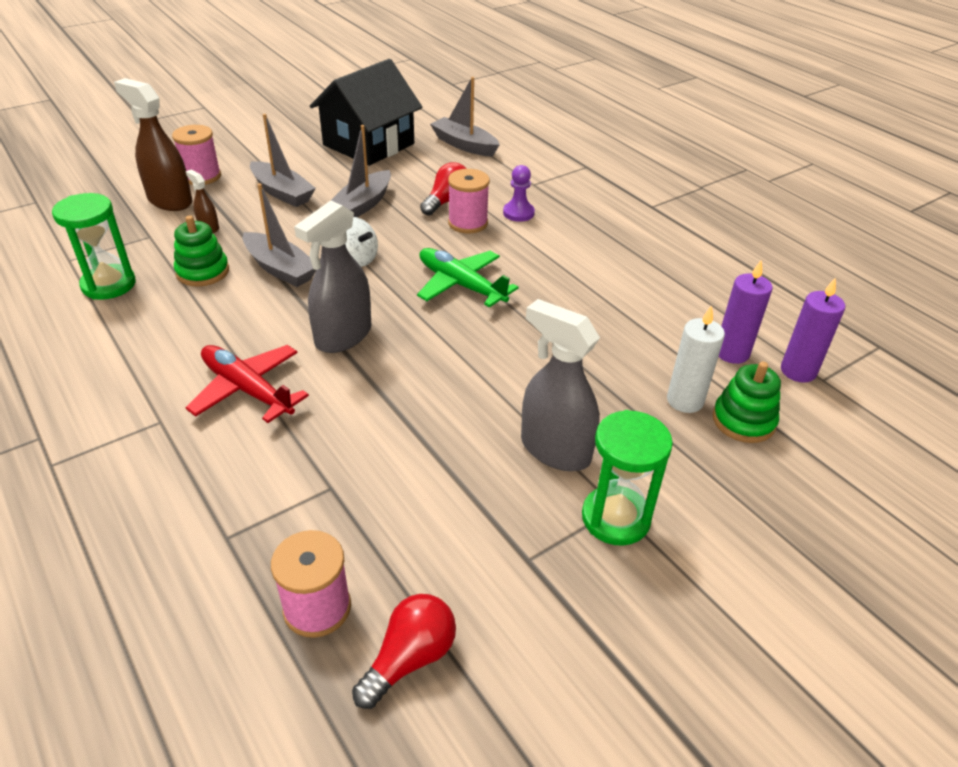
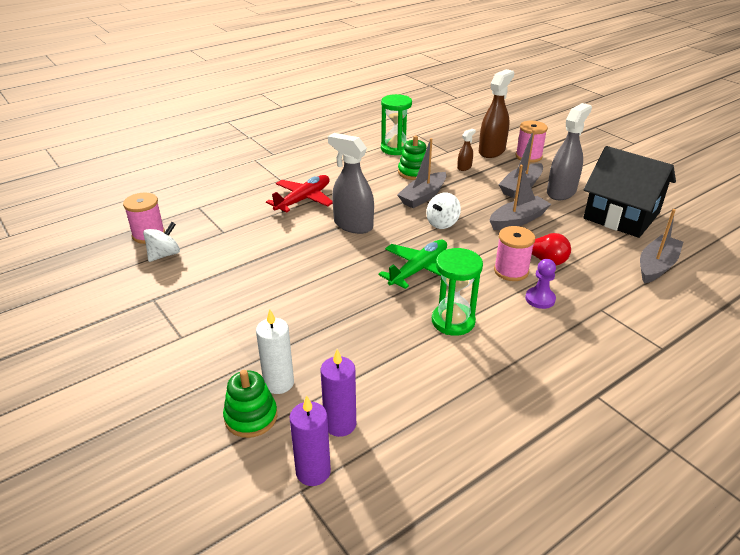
camera: 90 degrees right, 5 degrees down
(362, 205) = (518, 220): grey boat -> grey boat turned 120 degrees clockwise
(394, 567) = (164, 255): none -> white spinning top
(410, 658) = (109, 262): red light bulb -> none
(555, 450) = (237, 312): grey spray bottle -> grey spray bottle (561, 192)
(615, 518) = (172, 336): green hourglass -> green hourglass (453, 321)

